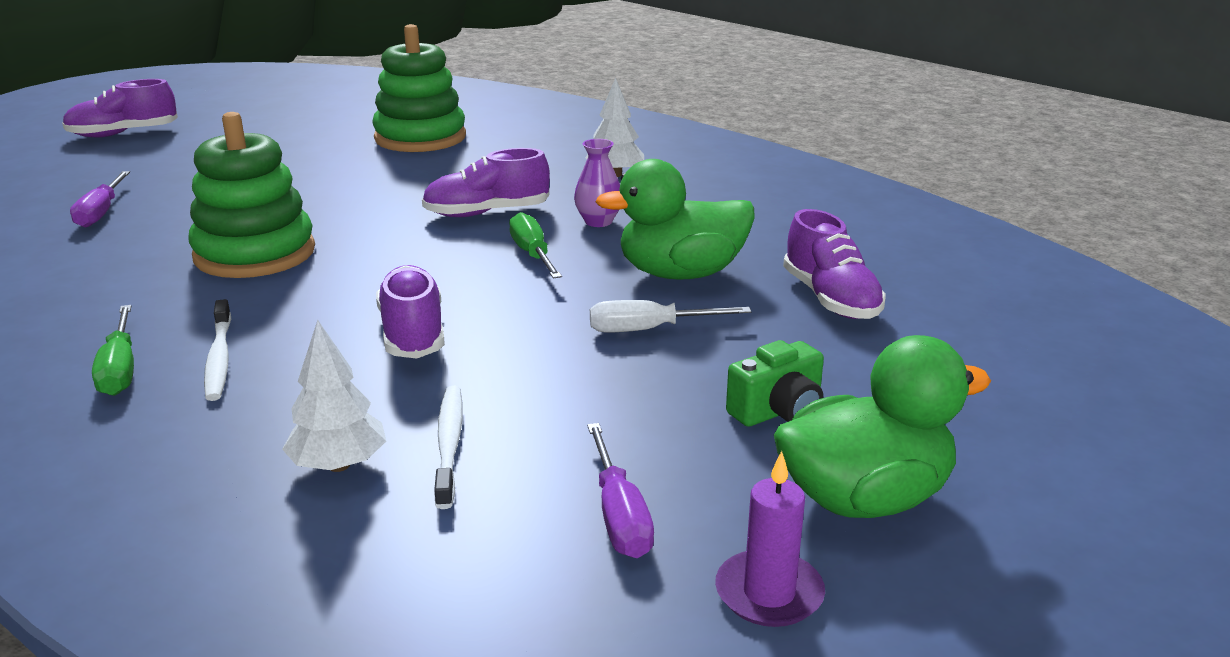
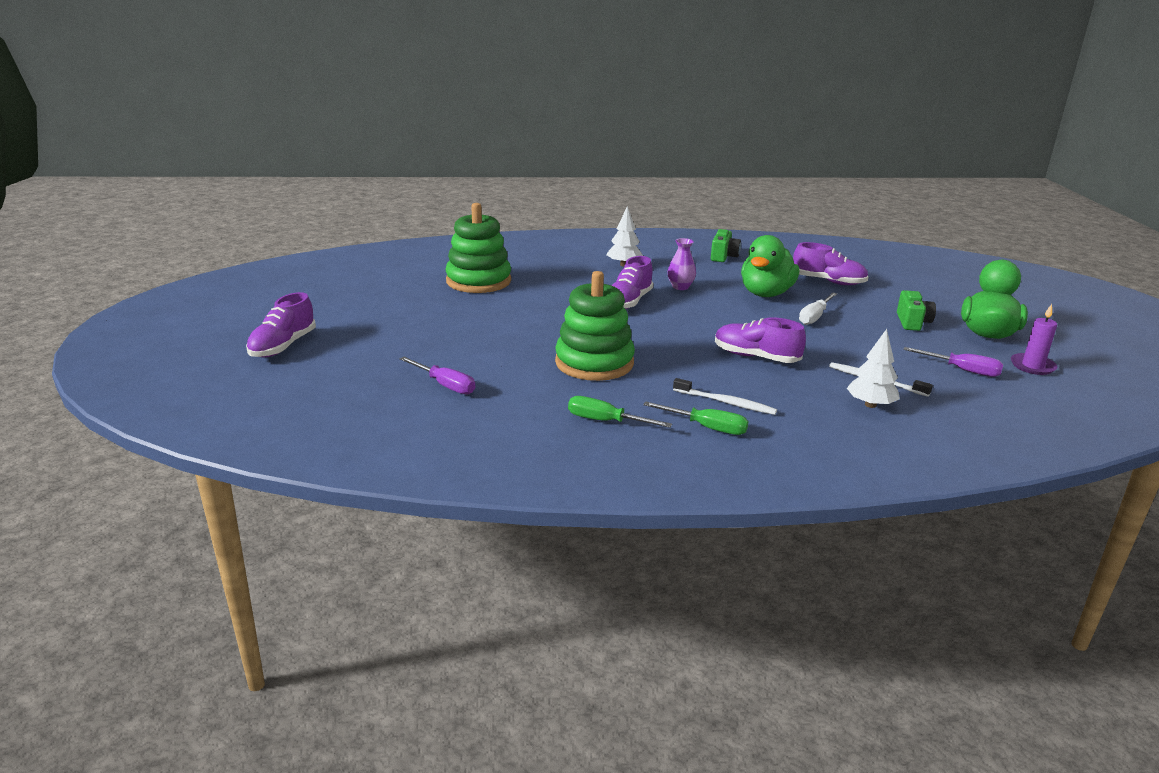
camera: 50 degrees left, 0 degrees up
(532, 254) = (699, 310): green screwdriver -> green screwdriver (605, 421)
(776, 210) = (723, 256): none -> green camera

